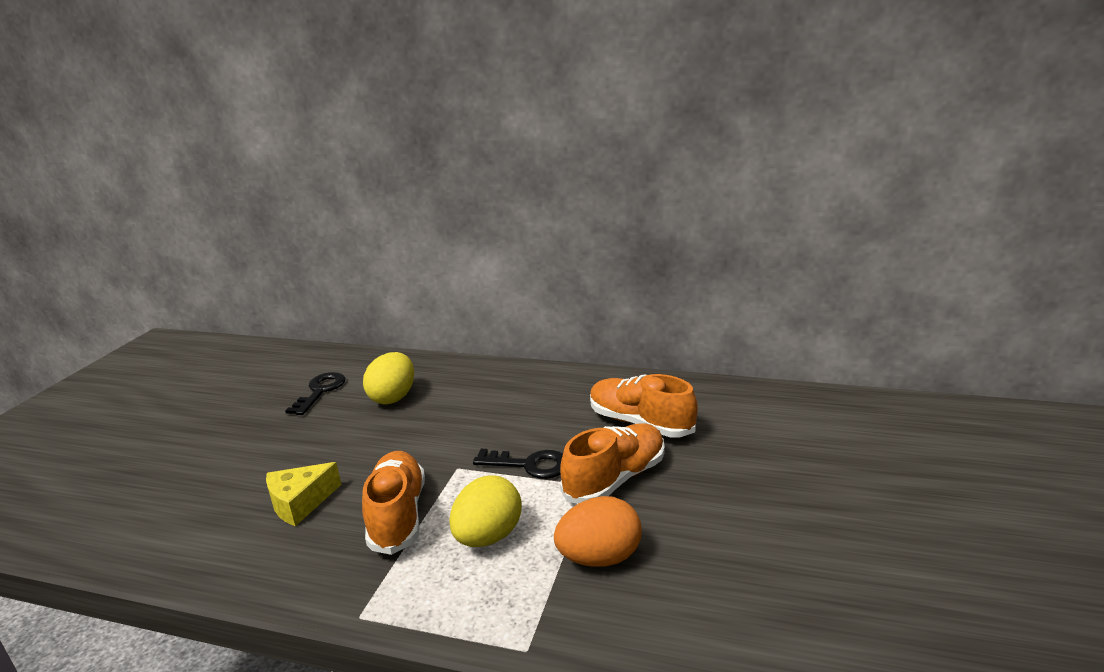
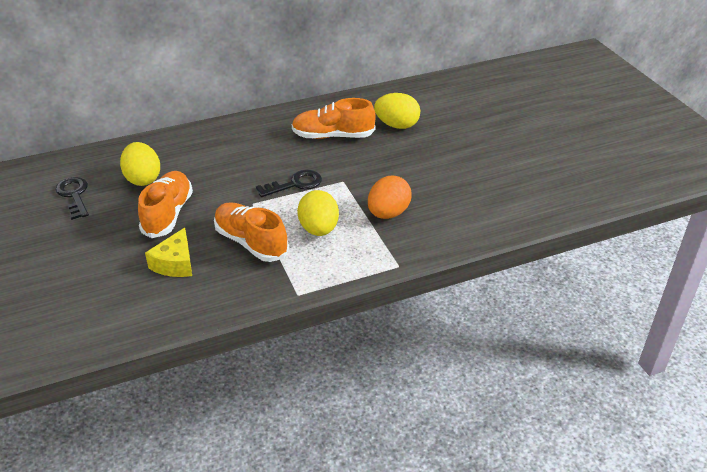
camera: 40 degrees left, 15 degrees up
(615, 479) = (353, 172): orange shoe -> orange shoe (168, 214)
(740, 439) = (397, 125): none -> yellow egg

